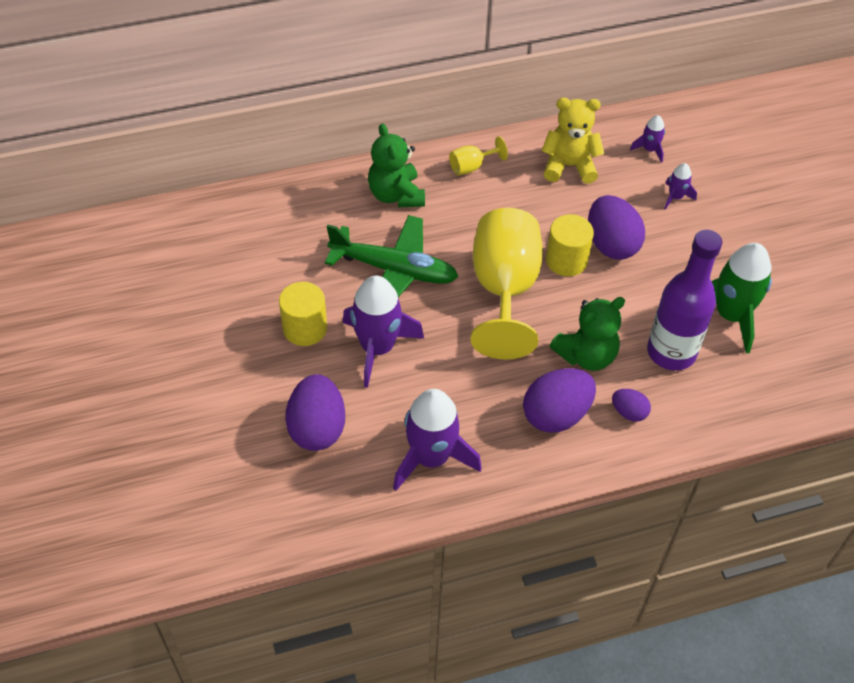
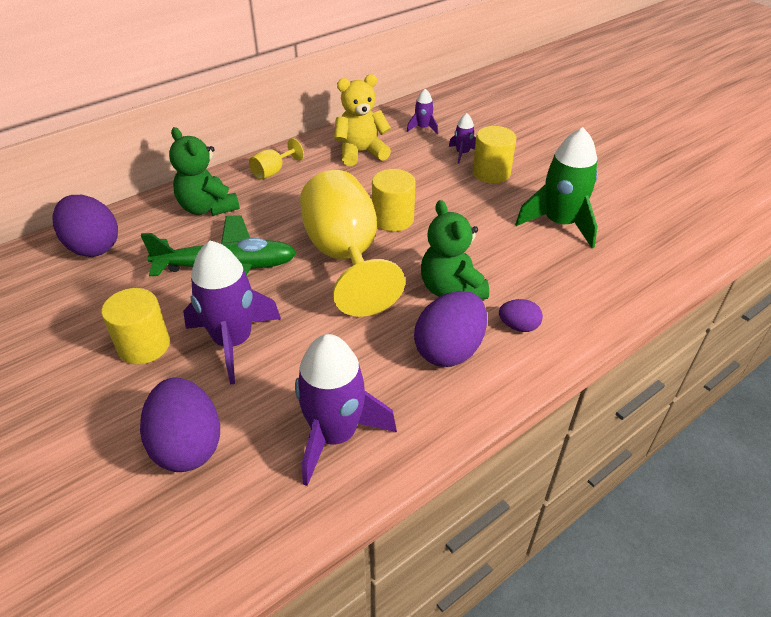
camera: 20 degrees left, 10 degrees down
(586, 355) = (451, 289): green teddy bear -> green teddy bear turned 120 degrees clockwise
(611, 244) = (427, 198): purple egg -> purple egg (93, 246)
(671, 352) = (527, 265): purple bottle -> none
(693, 232) = (491, 173): none -> yellow cylinder

